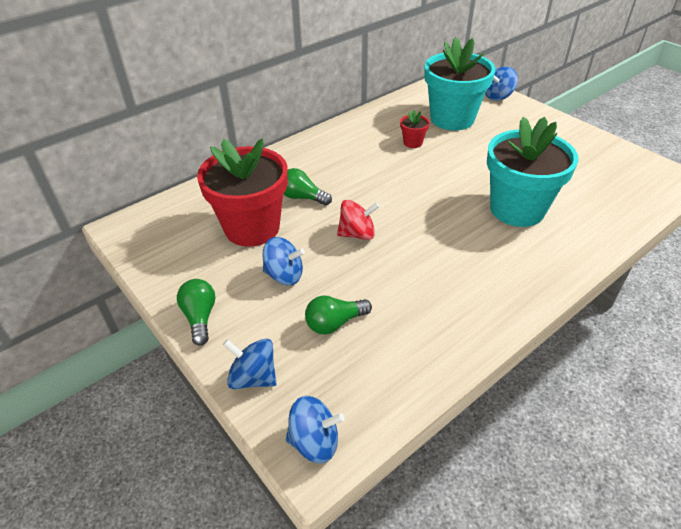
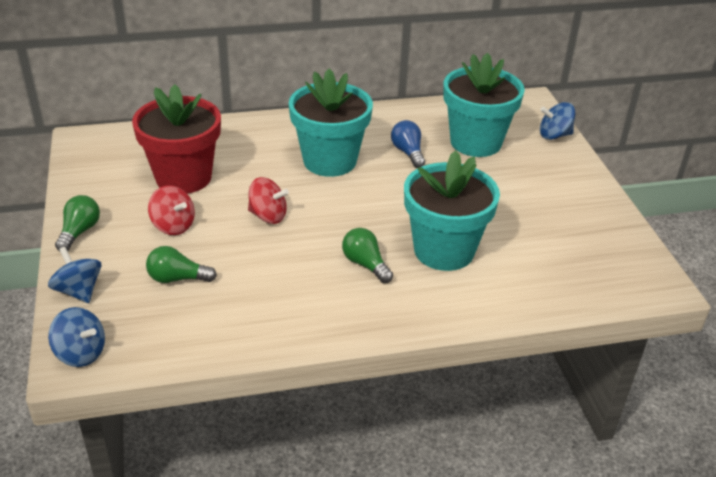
camera: 25 degrees right, 5 degrees down
(284, 275) = (173, 226): blue spinning top -> red spinning top
(302, 197) = (251, 167): green light bulb -> green light bulb (365, 264)
(361, 170) = (329, 161): none -> turquoise flower pot
(412, 143) = (408, 152): red flower pot -> blue light bulb

